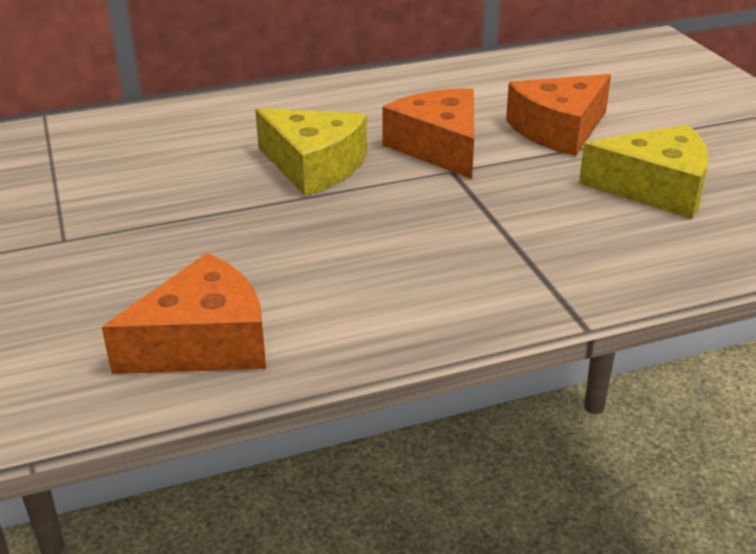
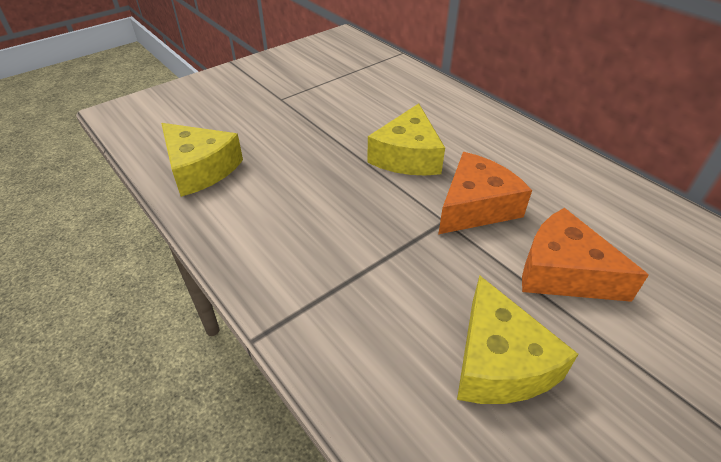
camera: 70 degrees right, 10 degrees up
(204, 342) = (200, 169): orange cheese -> yellow cheese

